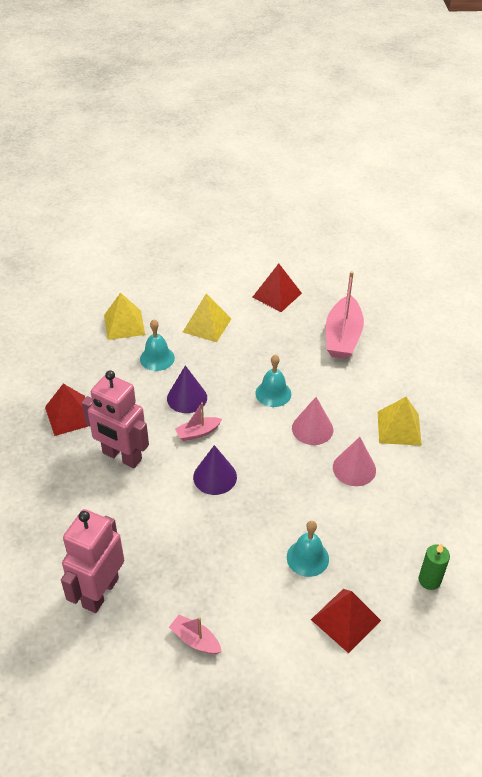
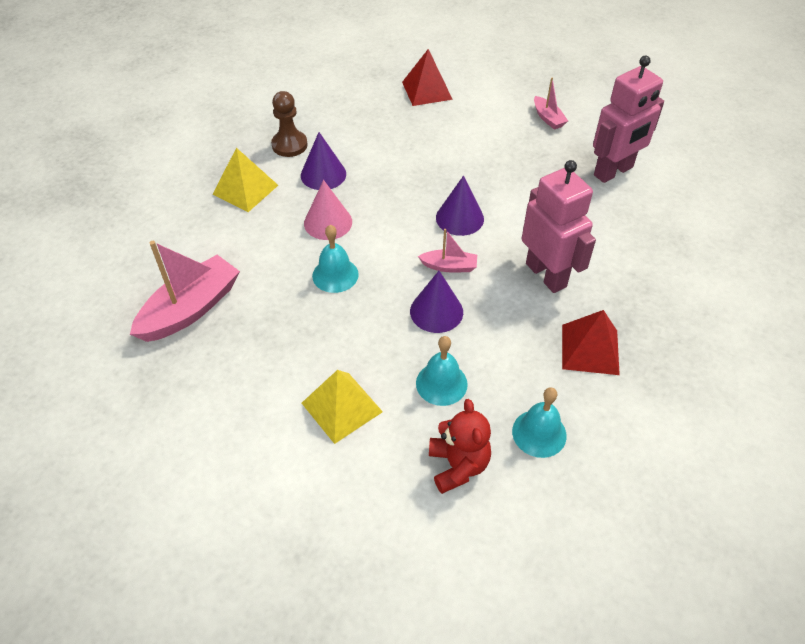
camera: 150 degrees left, 5 degrees up
(124, 324) = (458, 465): yellow pyramid -> red teddy bear
(277, 295) = (206, 414): red pyramid -> none
(307, 558) = (423, 131): turquoise bell -> turquoise bell (539, 433)
(354, 468) = (323, 174): pink cone -> purple cone
(409, 485) = (289, 145): none -> brown pawn
(429, 580) = (344, 88): green candle -> none

